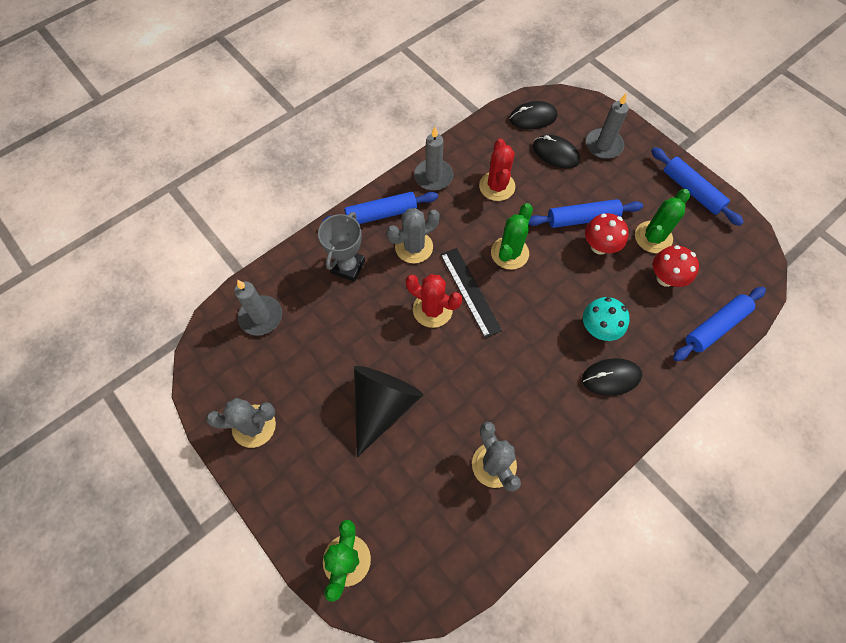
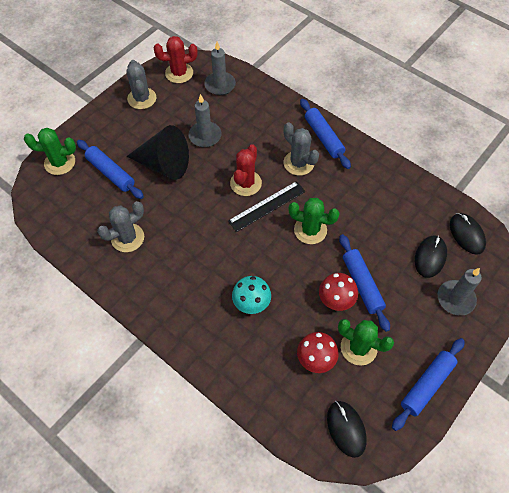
camera: 80 degrees right, 5 degrees down
(348, 267) = (271, 125): grey trophy -> none
(433, 176) = (371, 166): grey candle -> grey candle (205, 136)
(497, 186) = (376, 213): red cactus -> red cactus (179, 73)
(611, 377) = (208, 315): black mouse -> black mouse (346, 429)
(715, 326) = (273, 405): blue rolling pin -> blue rolling pin (111, 173)

